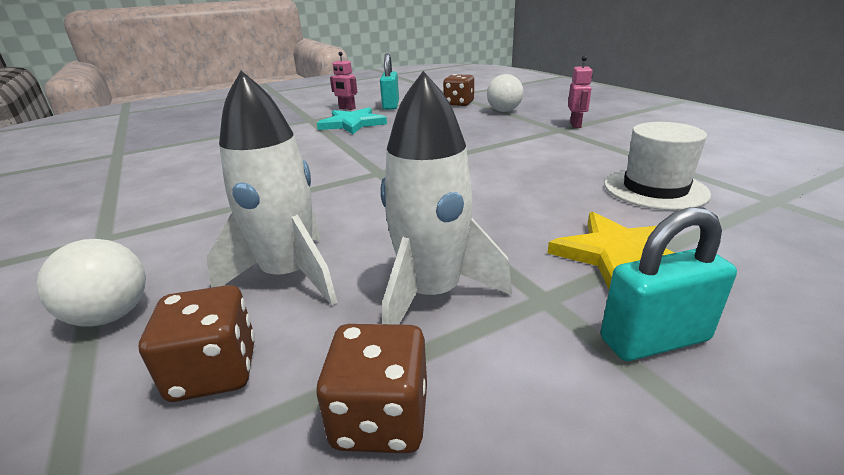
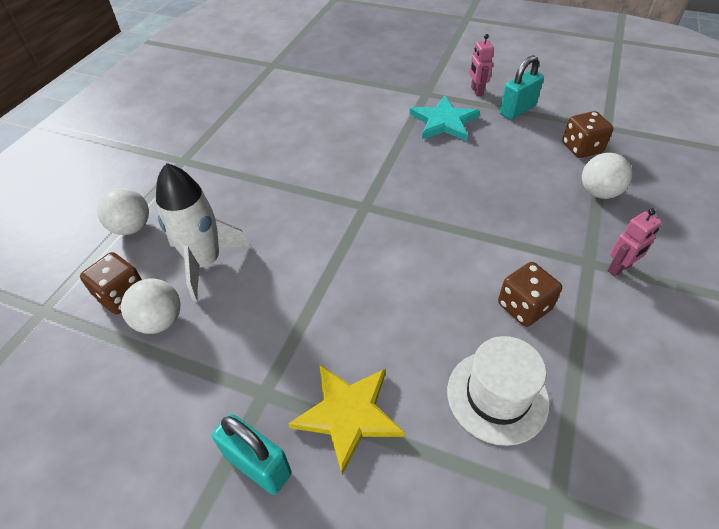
camera: 50 degrees right, 20 degrees up
(323, 347) = (160, 321): none -> white ball
(381, 418) = (130, 375): brown dice -> brown dice (524, 307)
(432, 294) = (231, 336): white rocket -> none

